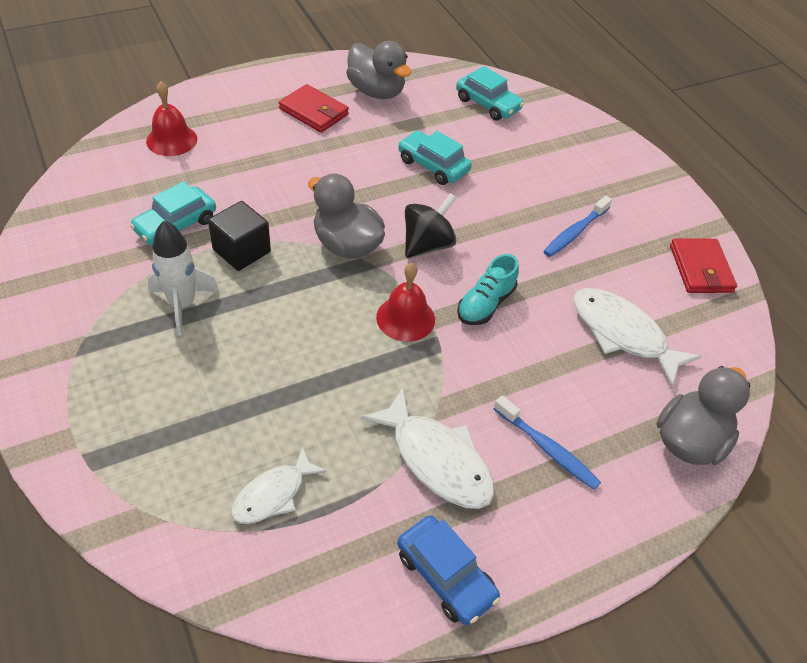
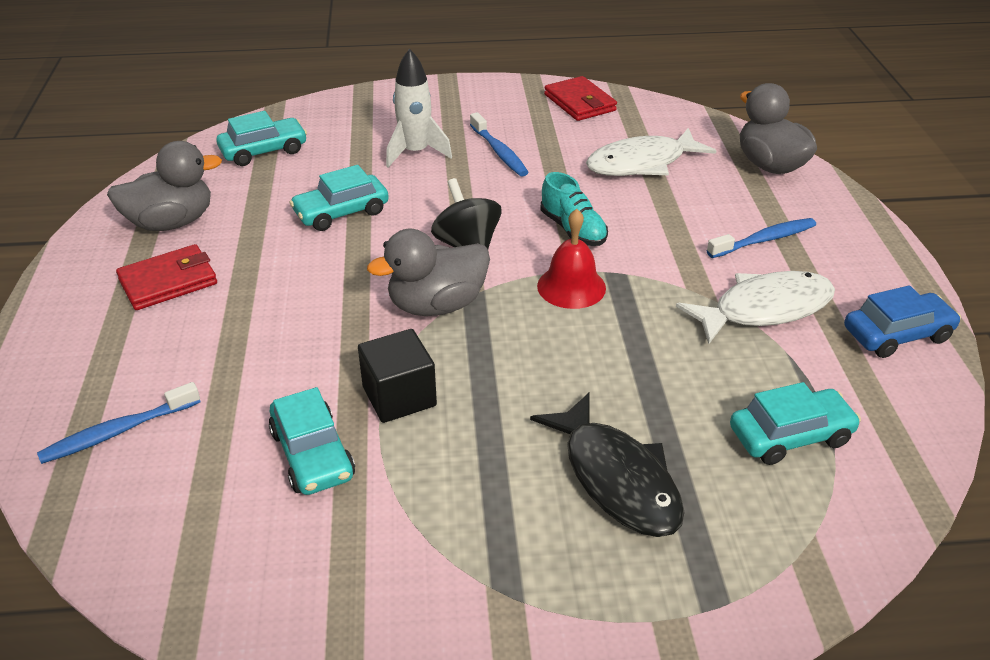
camera: 65 degrees left, 10 degrees down
(171, 140) = (118, 432): red bell -> blue toothbrush
(182, 304) = (472, 470): white rocket -> white rocket (415, 153)
(194, 386) = (616, 478): none -> black fish
(273, 494) = (790, 436): white fish -> turquoise car
(700, 269) = (579, 103): red wallet -> red wallet turned 45 degrees clockwise

